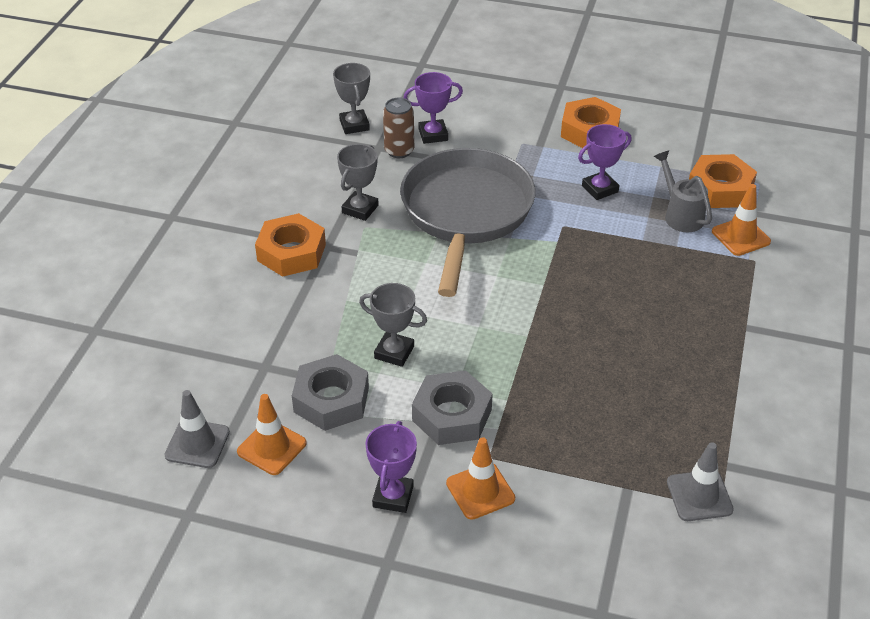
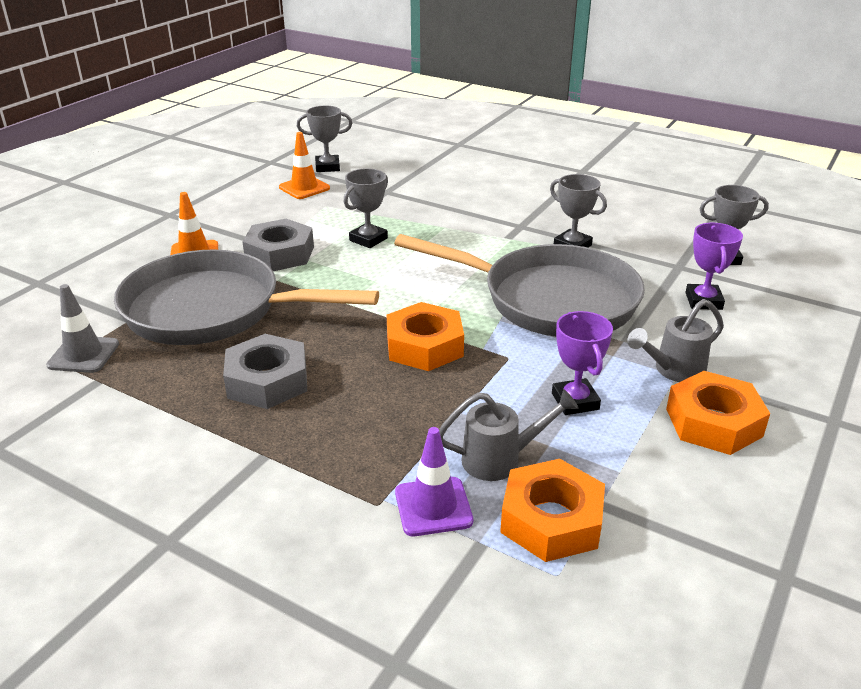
camera: 105 degrees right, 10 degrees down
(197, 444) = (327, 167): grey traffic cone -> grey trophy
(291, 252) = (518, 211): orange nut -> orange nut (424, 346)
(331, 400) = (334, 211): grey nut -> grey nut (267, 381)
(393, 496) = (222, 222): purple trophy -> none
(399, 151) = (671, 277): brown can -> none
(538, 147) = (673, 370): none -> grey watering can
(582, 429) = (212, 310): none -> grey pan
(740, 236) = (433, 506): orange traffic cone -> purple traffic cone

